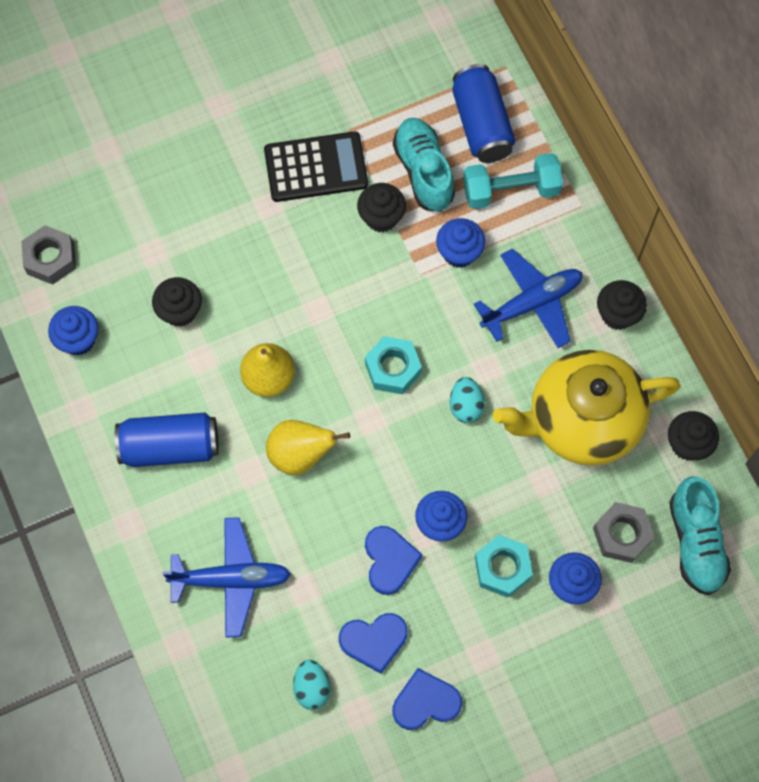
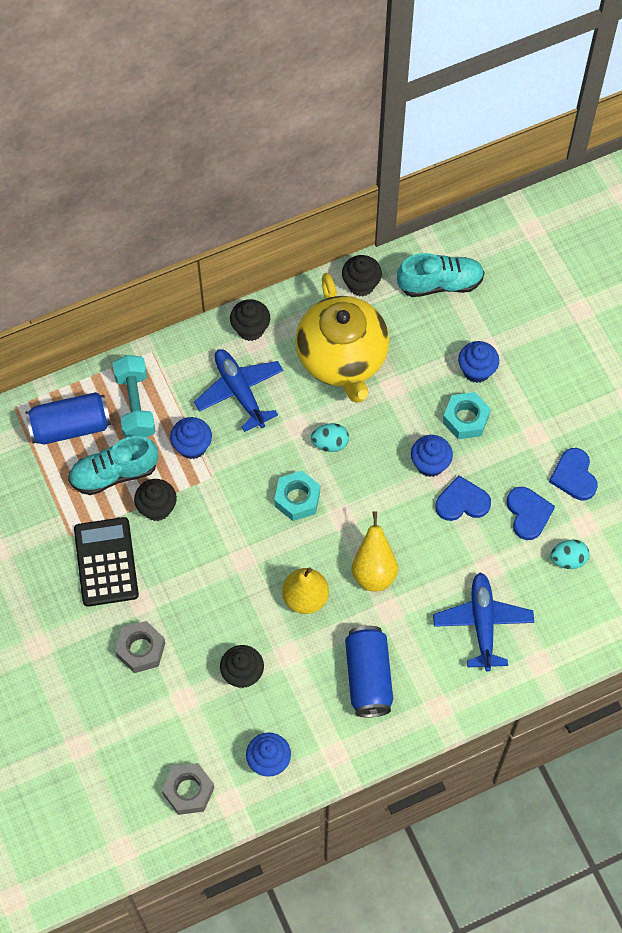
camera: 90 degrees left, 5 degrees down
(622, 535) = (435, 334): grey nut -> grey nut (141, 649)

